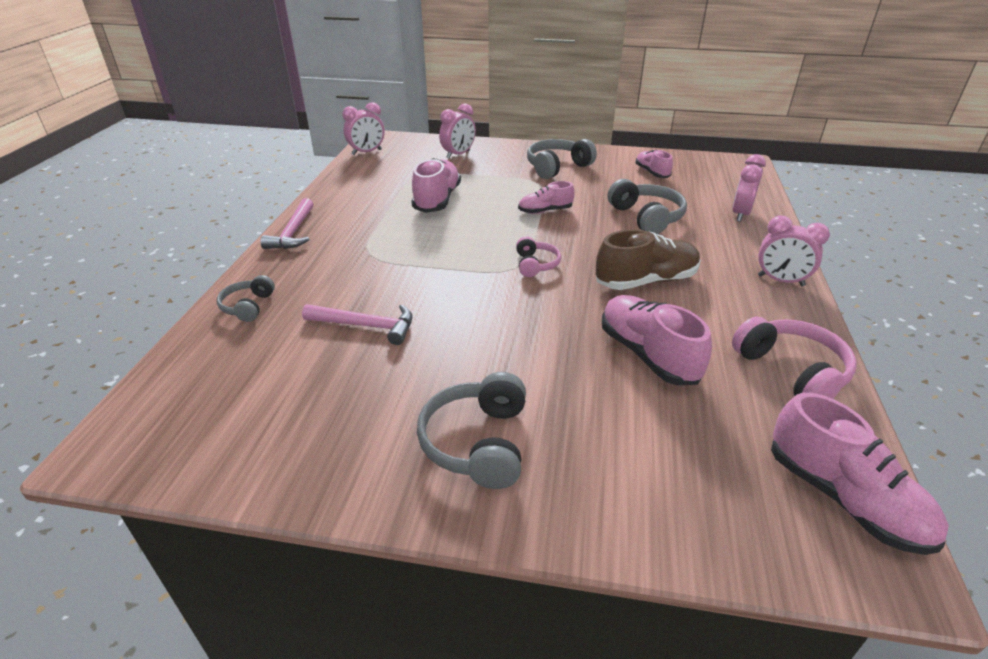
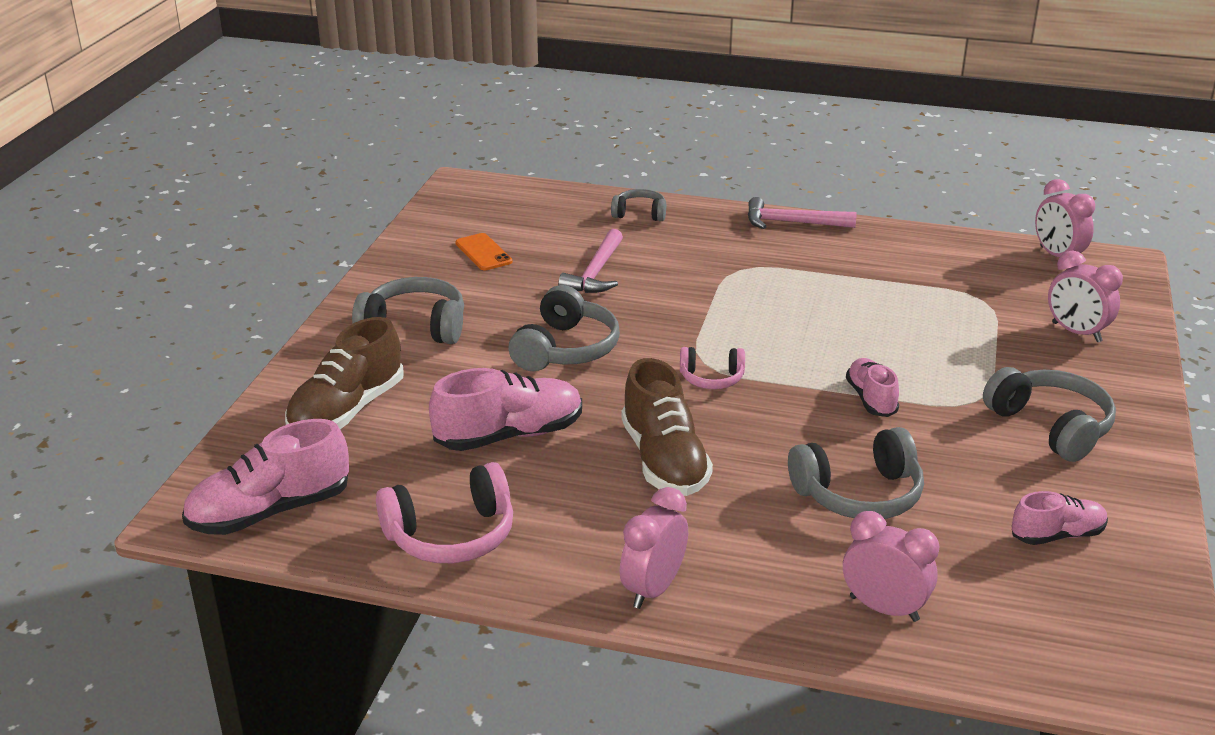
camera: 95 degrees right, 5 degrees down
(308, 408) = (483, 252): none -> orange phone
(437, 200) = (895, 312): pink shoe -> none
(506, 334) = (565, 349): none -> grey headphones
(653, 471) = (347, 410): none -> brown shoe

